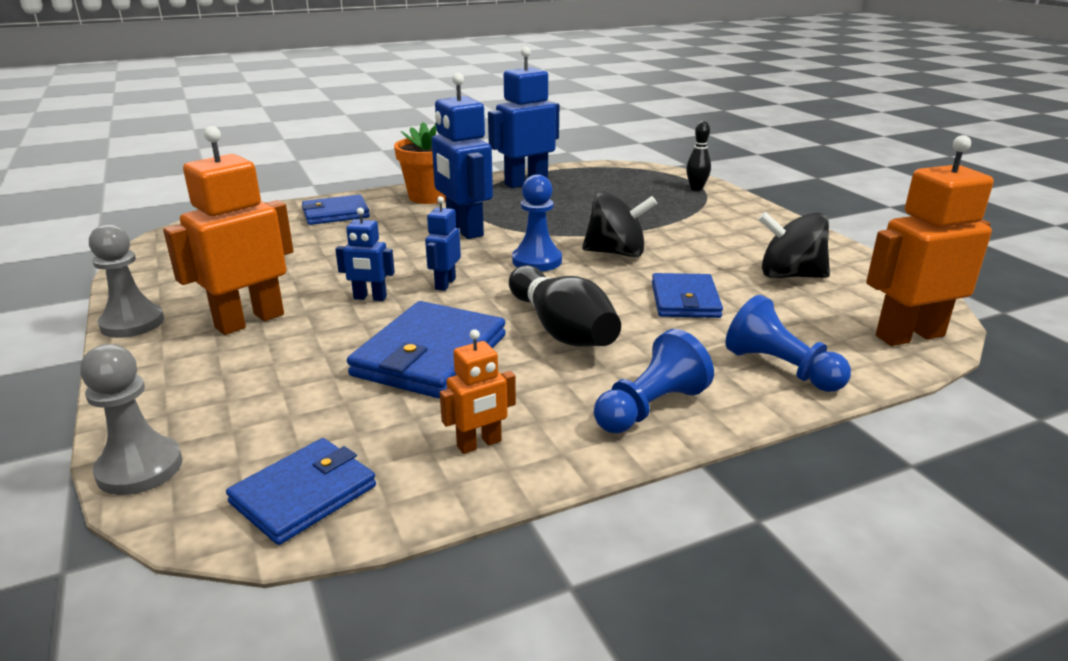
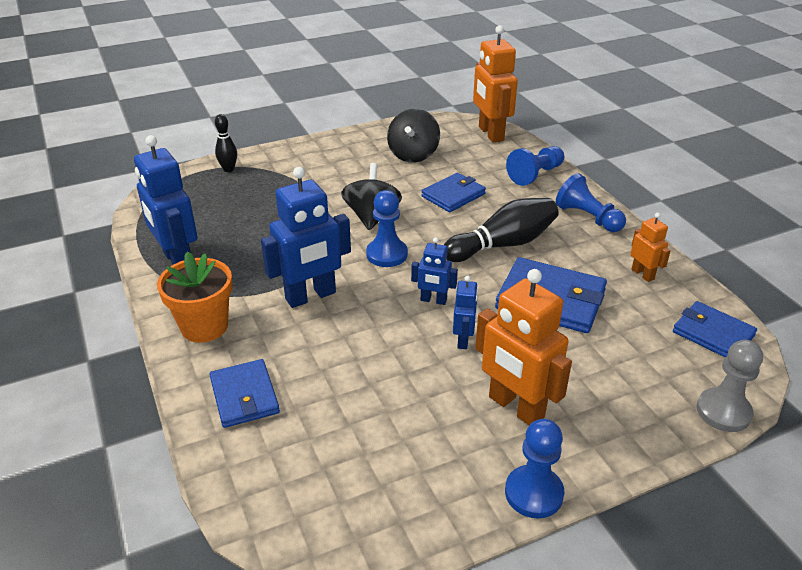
camera: 90 degrees left, 10 degrees up
(132, 323) = (534, 493): grey pawn -> blue pawn
(685, 300) = (453, 195): blue wallet -> blue wallet turned 45 degrees counterclockwise

